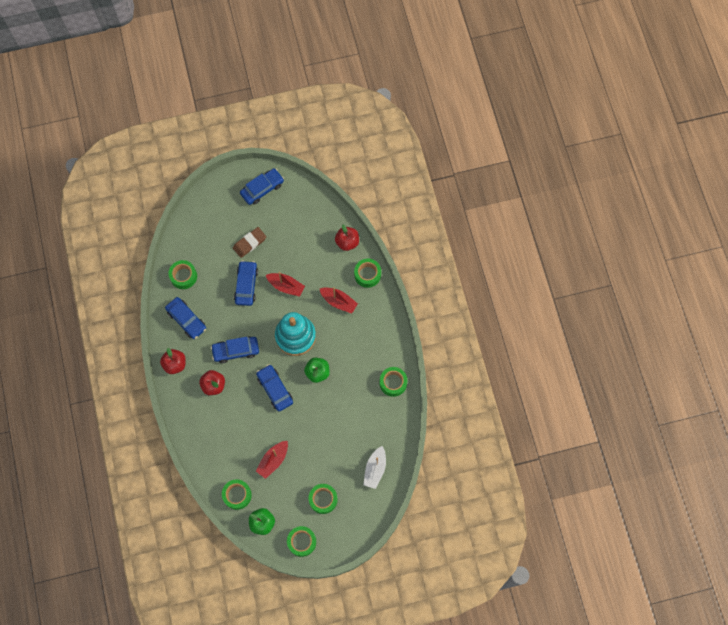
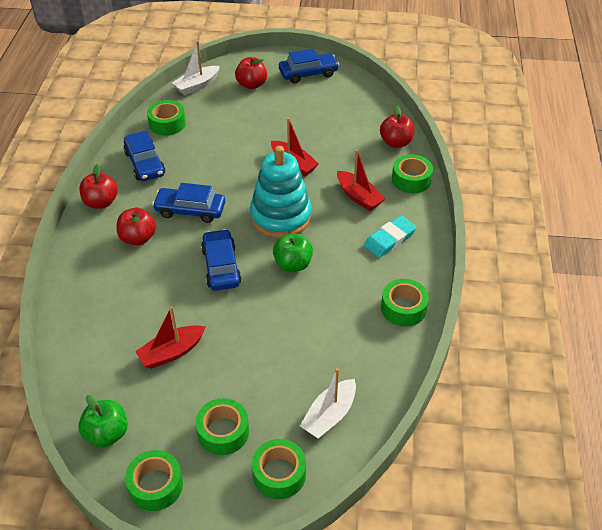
camera: 20 degrees right, 25 degrees down
(186, 229) = (197, 85): none -> white boat
(226, 215) = (251, 84): none -> red apple
(237, 495) = (90, 381): green tape -> green tape (279, 474)
(246, 285) = (241, 150): blue car -> none
(249, 243) = (267, 114): brown eraser -> none
(369, 332) = (389, 239): none -> turquoise eraser

